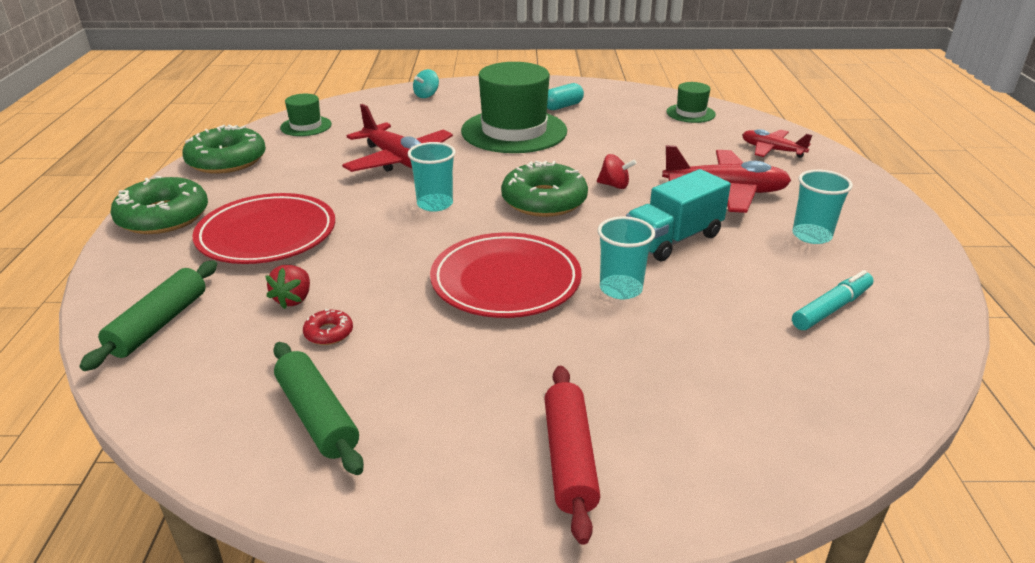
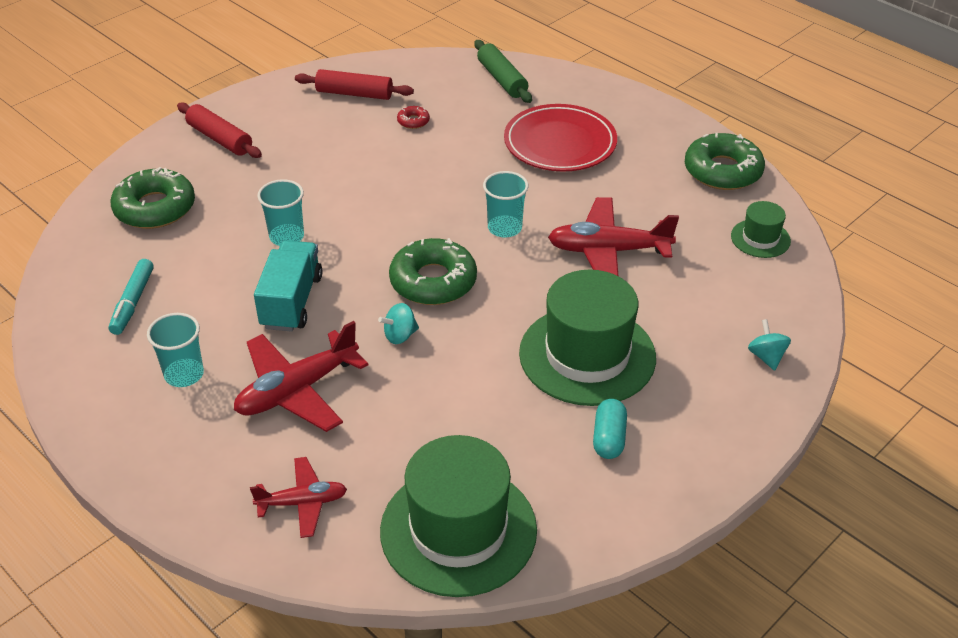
camera: 135 degrees right, 10 degrees up
(163, 217) = (645, 116): green donut -> green donut (155, 208)
(293, 299) = (464, 124): red strawberry -> none
(317, 416) = (354, 93): green rolling pin -> red rolling pin
(506, 281) = (365, 200): red plate -> none
(614, 185) = (400, 335): red spinning top -> turquoise spinning top
(690, 113) = (458, 530): green hat -> green hat, size x2.08

